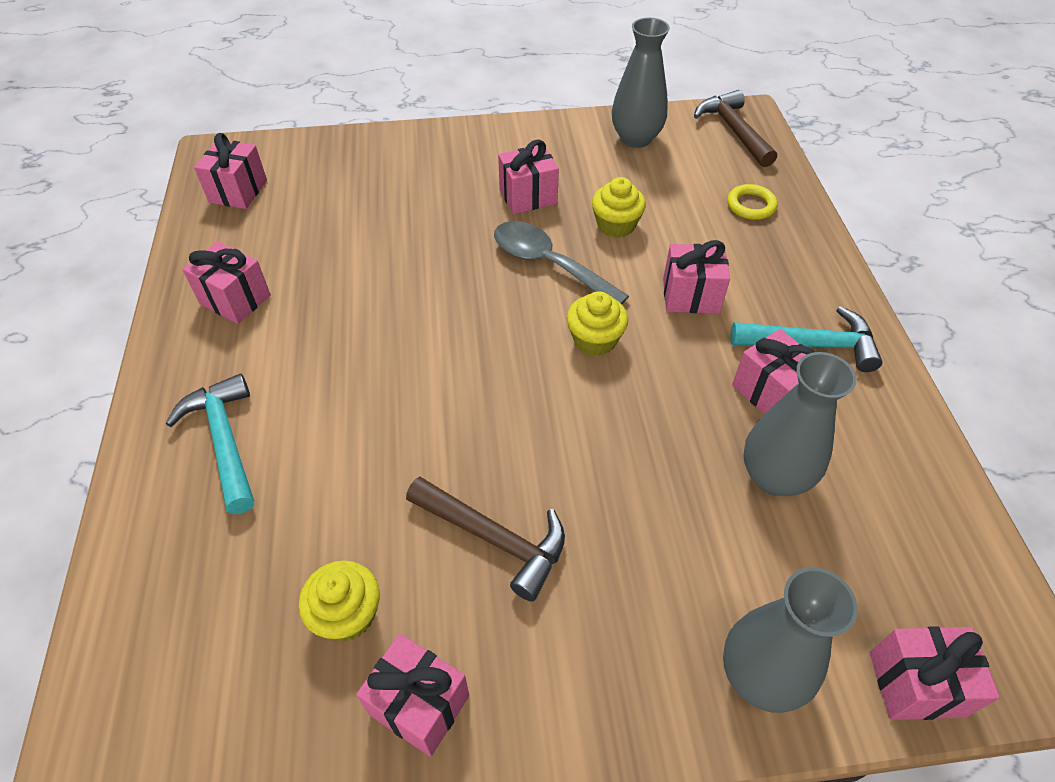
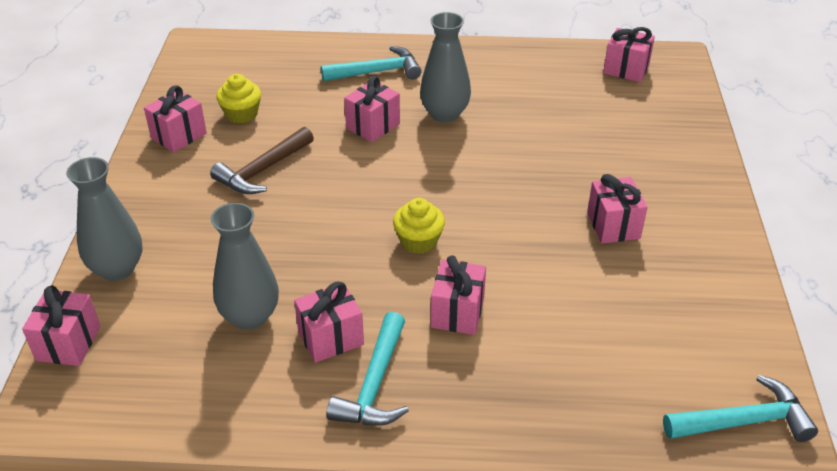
camera: 100 degrees right, 10 degrees down
(235, 299) = (501, 72): pink gift -> pink gift (373, 126)
(548, 264) = (515, 227): grey spoon -> none
(616, 225) = (565, 279): yellow cupcake -> none
(636, 138) = (718, 323): grey vase -> grey vase (444, 114)
(733, 130) = (743, 421): brown hammer -> turquoise hammer
(751, 205) = (590, 397): yellow ring -> none

